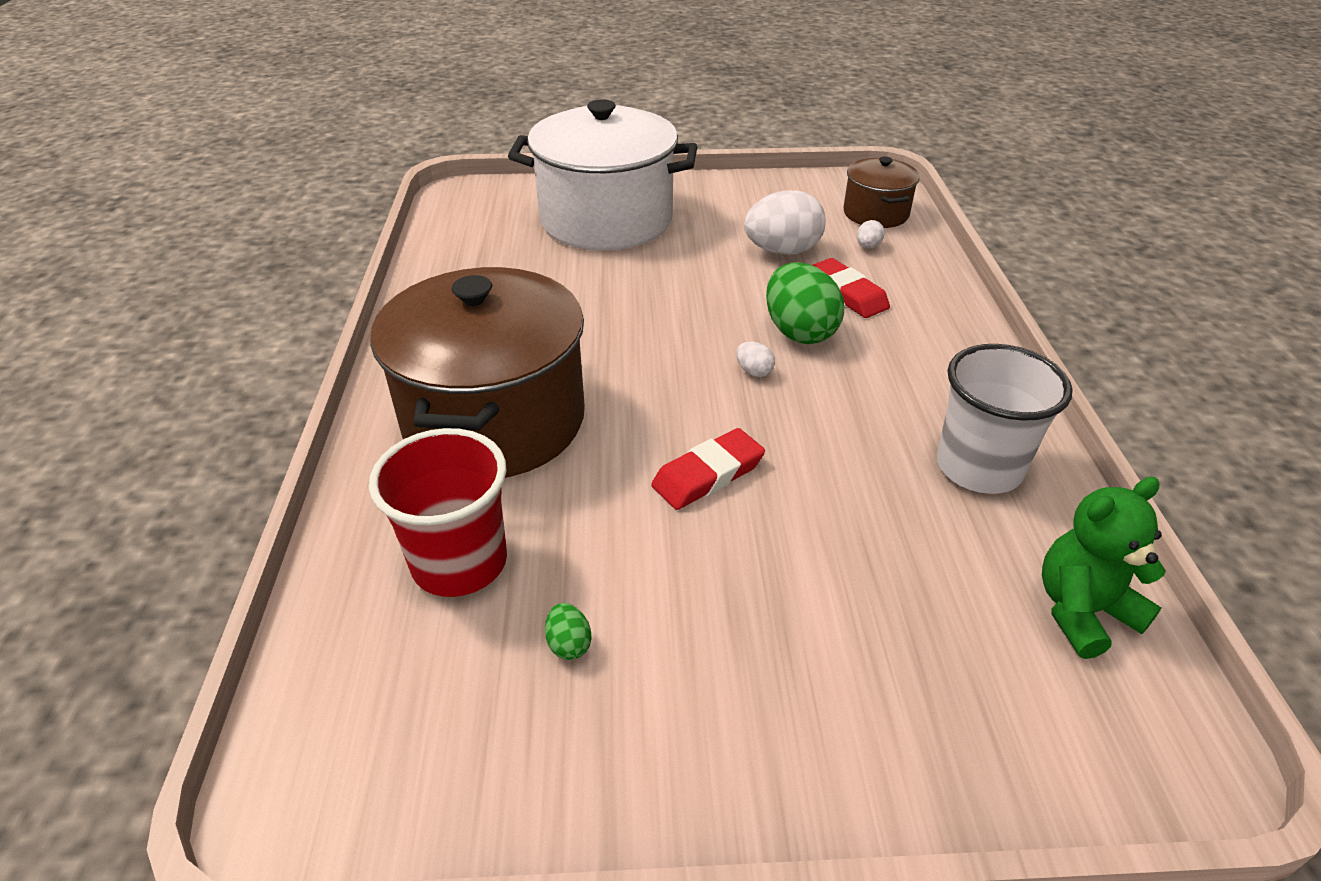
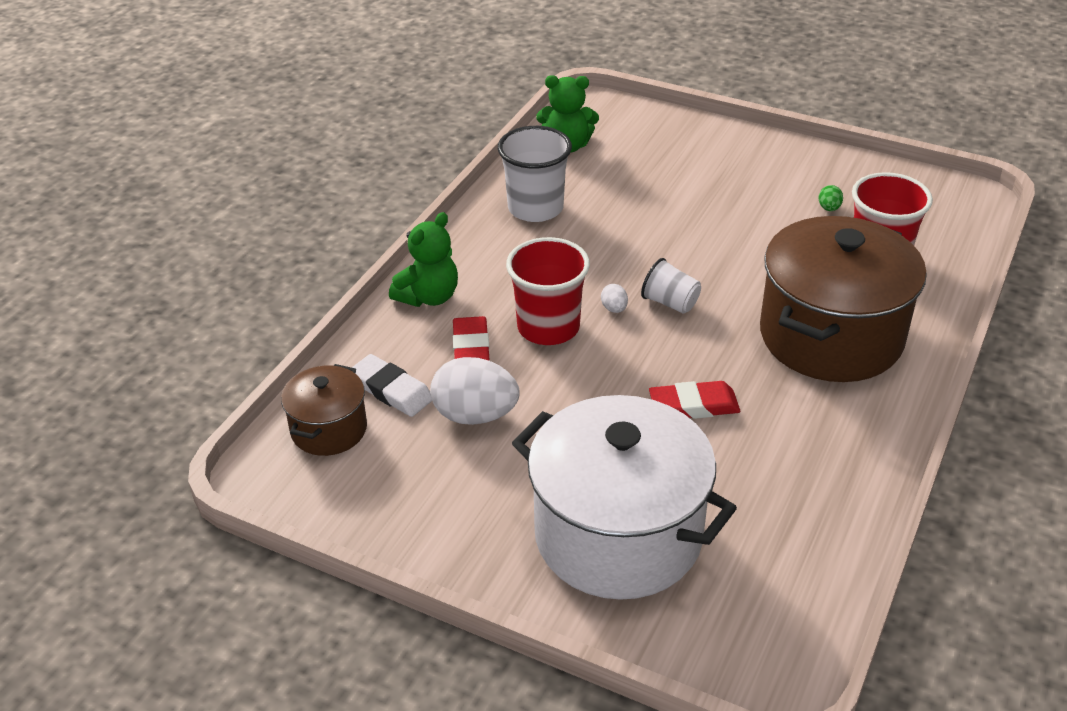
camera: 150 degrees left, 0 degrees up
(700, 398) = (670, 303): none -> white cup
(708, 474) = (702, 256): red eraser -> red eraser (694, 405)
(799, 332) = (548, 327): green egg -> red cup
(868, 246) = (391, 390): white egg -> white eraser
(944, 322) = (428, 297): none -> green teddy bear

